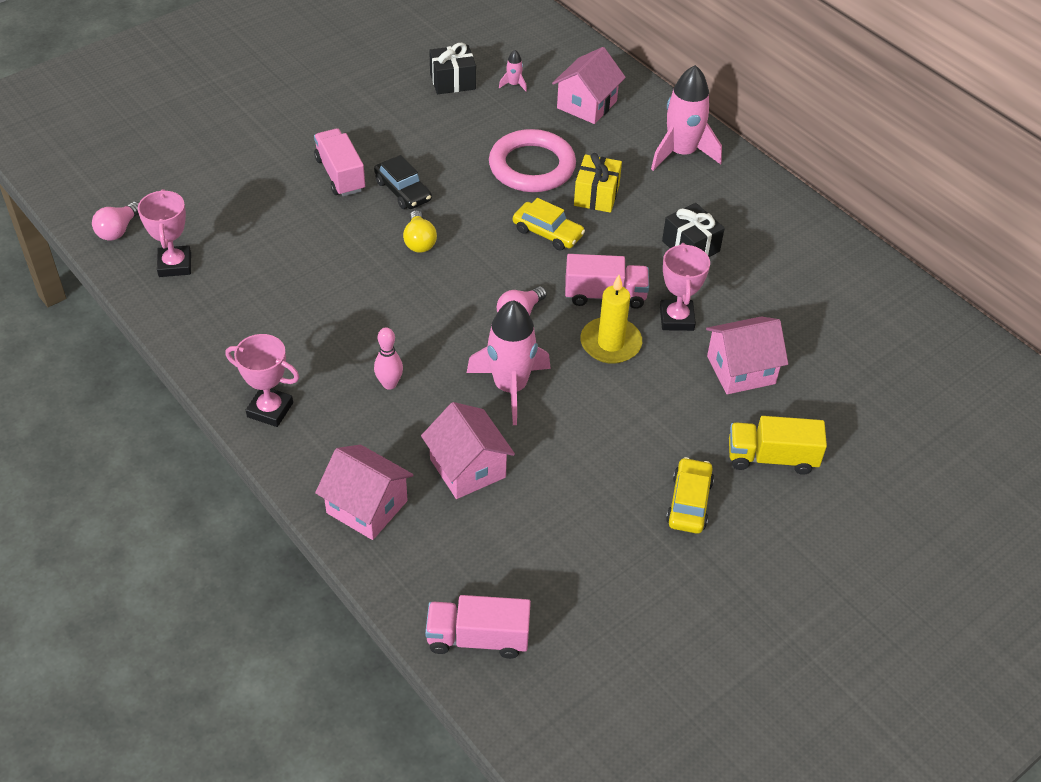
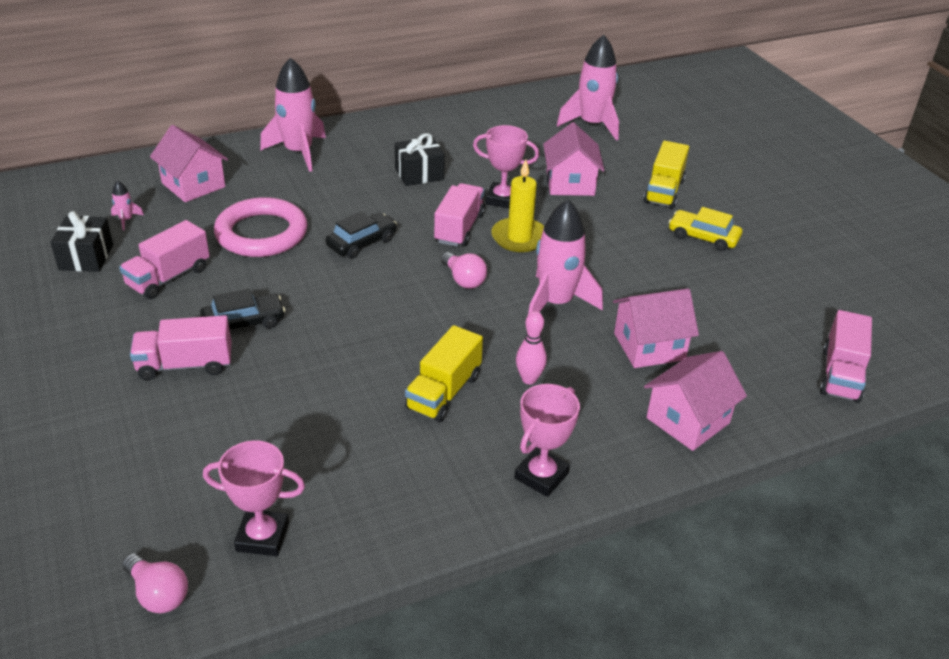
camera: 75 degrees left, 10 degrees down
(354, 330) = (444, 392): none -> yellow truck
(419, 241) = (330, 324): yellow light bulb -> none
(445, 132) = (168, 277): none -> pink truck
(547, 232) = (362, 243): yellow car -> black car
(596, 195) = (326, 206): yellow gift -> none
(892, 373) = (592, 125): none -> pink rocket

